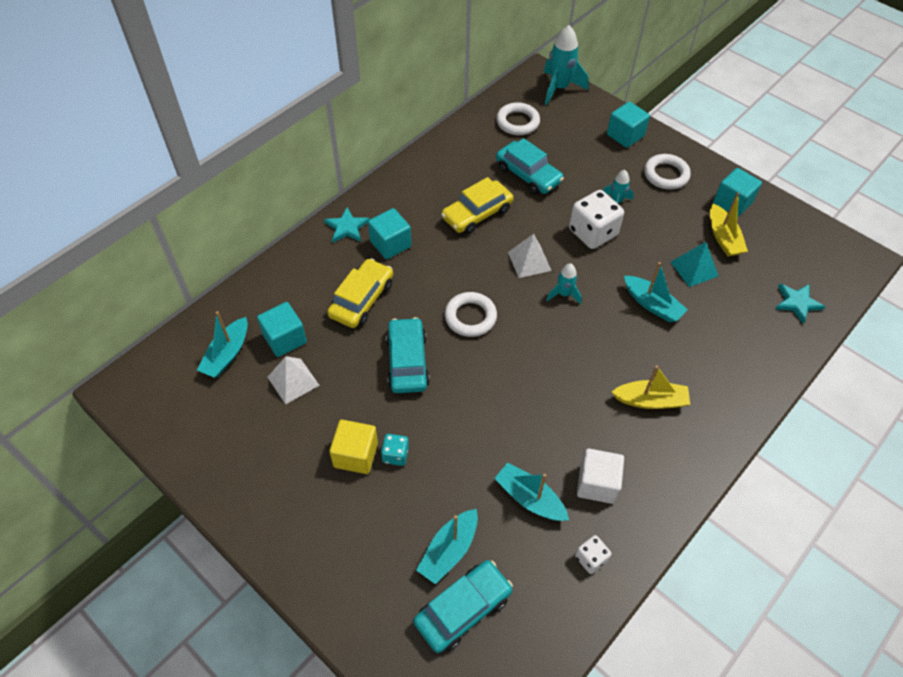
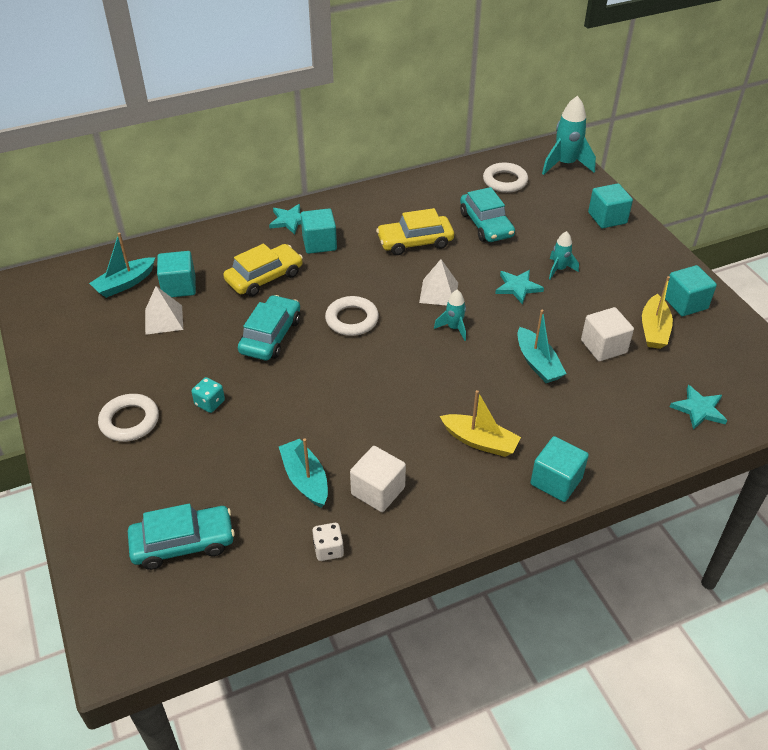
camera: 25 degrees right, 10 degrees down
(356, 455) = (176, 391): yellow cube -> none
(449, 550) = (203, 493): turquoise boat -> none
(592, 233) = (518, 287): white dice -> turquoise star
(666, 175) = (628, 261): white ring -> white ring (129, 421)
(694, 269) = (603, 346): turquoise pyramid -> white cube
(730, 414) = (556, 481): none -> turquoise cube

